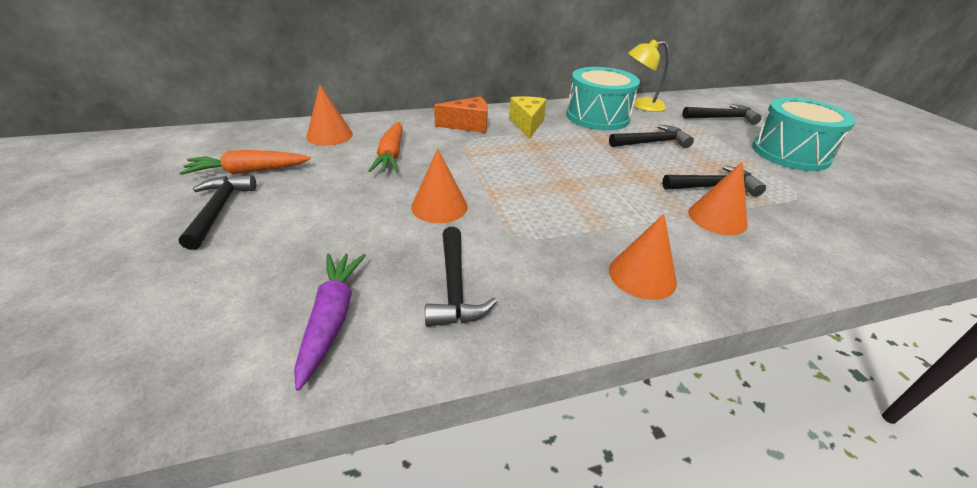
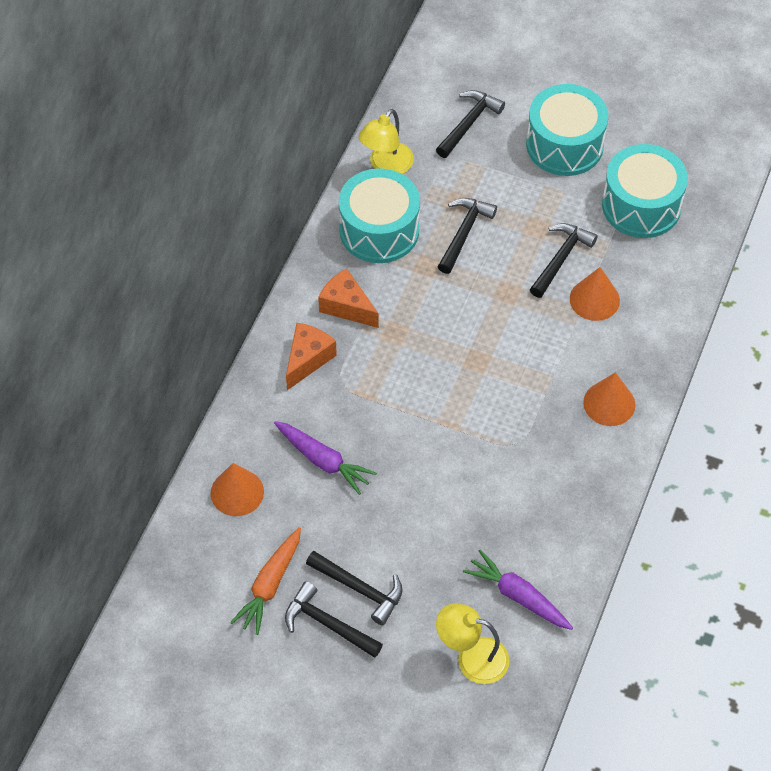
camera: 50 degrees left, 20 degrees up
(214, 319) = (472, 657): none -> yellow lamp
(391, 155) = (323, 461): orange carrot -> purple carrot
(439, 206) = (439, 471): orange cone -> none
(455, 287) = (539, 516): black hammer -> black hammer (360, 589)
(527, 124) = (346, 306): yellow cheese -> orange cheese
(833, 205) = (641, 205): none -> turquoise drum

